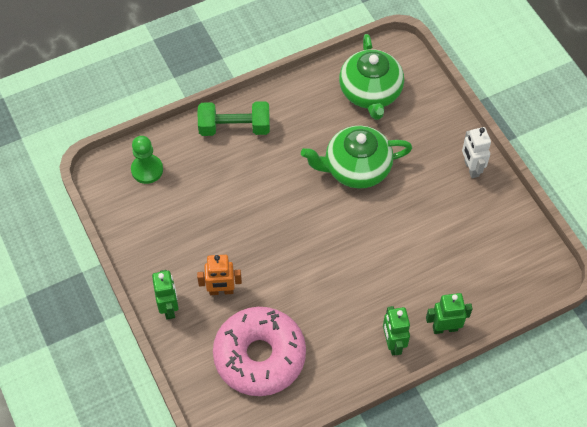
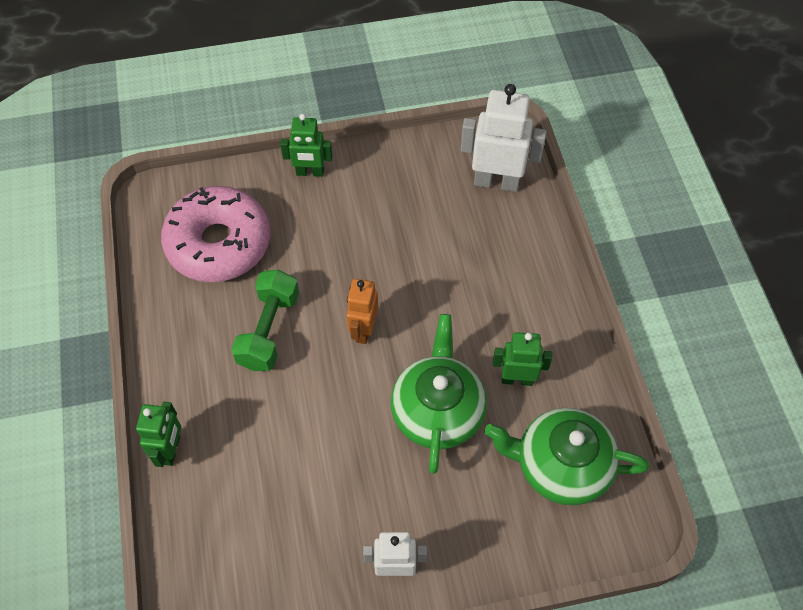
camera: 105 degrees right, 0 degrees up
(147, 170) = (496, 182): green pawn -> white robot
(221, 291) = (312, 223): orange robot -> orange robot (363, 330)
(234, 128) = (537, 283): green dumbbell -> green dumbbell (268, 330)
(393, 343) = (176, 383): green robot -> green robot (517, 379)

